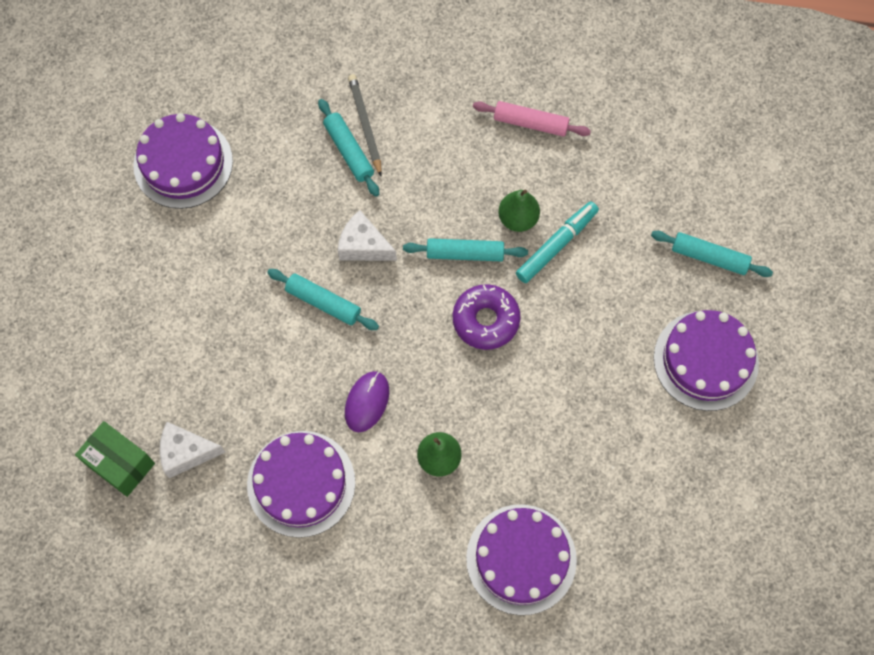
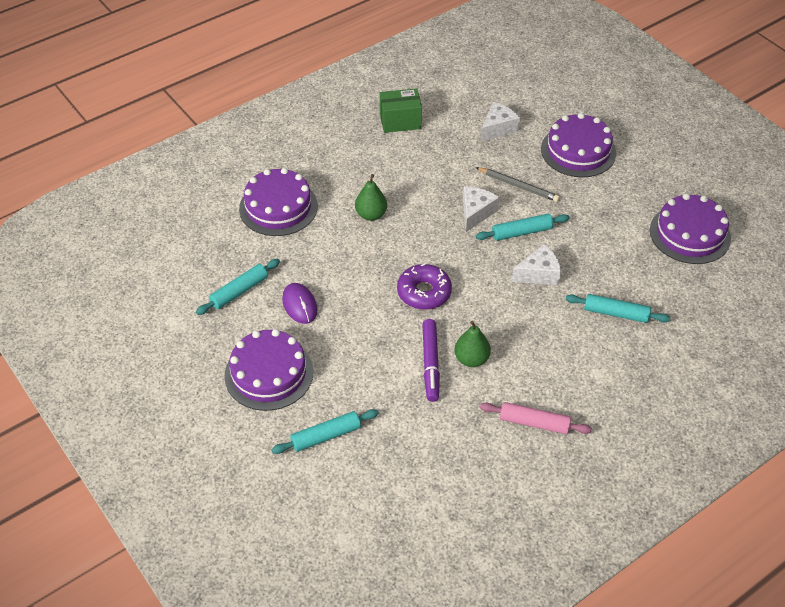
camera: 135 degrees right, 20 degrees down
(120, 464) = (521, 104): green box -> green box (400, 121)
(301, 483) = (427, 157): purple cake -> purple cake (578, 151)
(338, 364) = (476, 213): none -> white cheese
(365, 125) = (628, 335): grey pencil -> grey pencil (518, 186)
(367, 402) = (439, 209): purple mouse -> purple mouse (299, 305)
(465, 254) = (478, 315): turquoise rolling pin -> turquoise rolling pin (239, 291)
(530, 123) = (534, 423): pink rolling pin -> pink rolling pin turned 45 degrees clockwise
(556, 245) = (430, 364): turquoise marker -> purple marker

